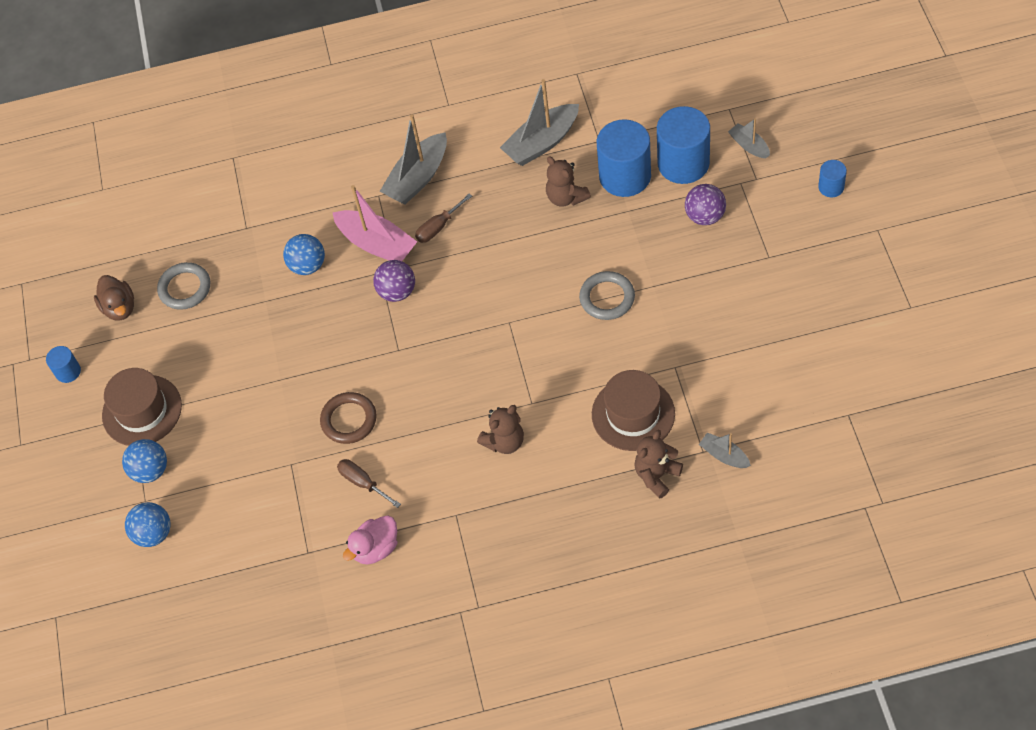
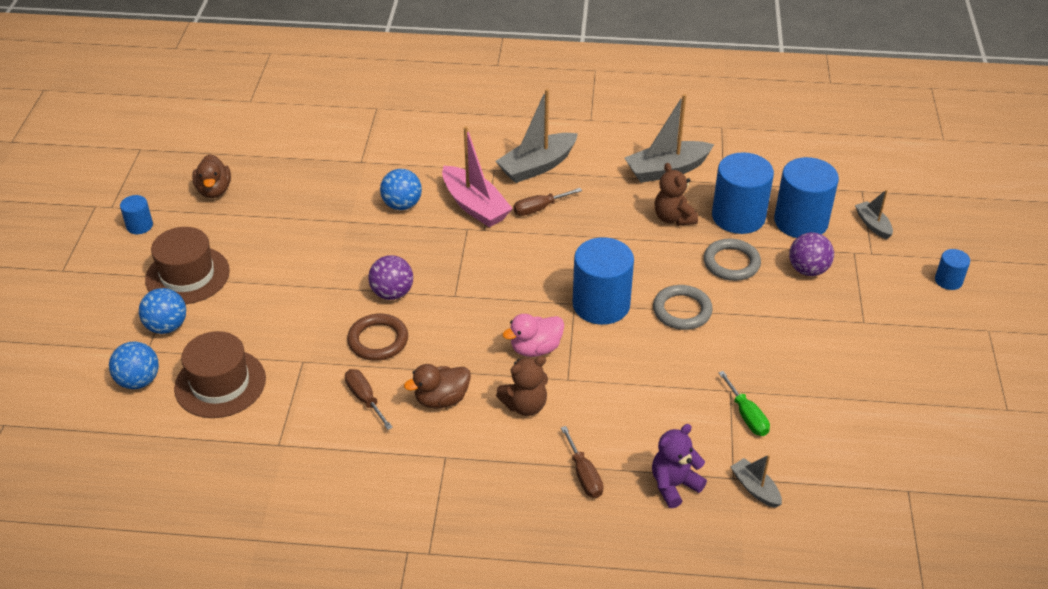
camera: 10 degrees right, 15 degrees down
(185, 288) = (281, 192): grey ring -> grey ring (731, 263)
(376, 548) = (348, 462): pink duck -> pink duck (535, 348)
(397, 291) = (476, 248): purple ball -> purple ball (392, 293)
(430, 460) = (441, 399): none -> brown duck
(533, 315) = (601, 304): none -> blue cylinder
(579, 491) = (584, 475): none -> brown screwdriver
(633, 414) = (670, 420): brown hat -> brown hat (220, 383)
(656, 475) = (674, 485): brown teddy bear -> purple teddy bear
(696, 387) = (746, 416): none -> green screwdriver

